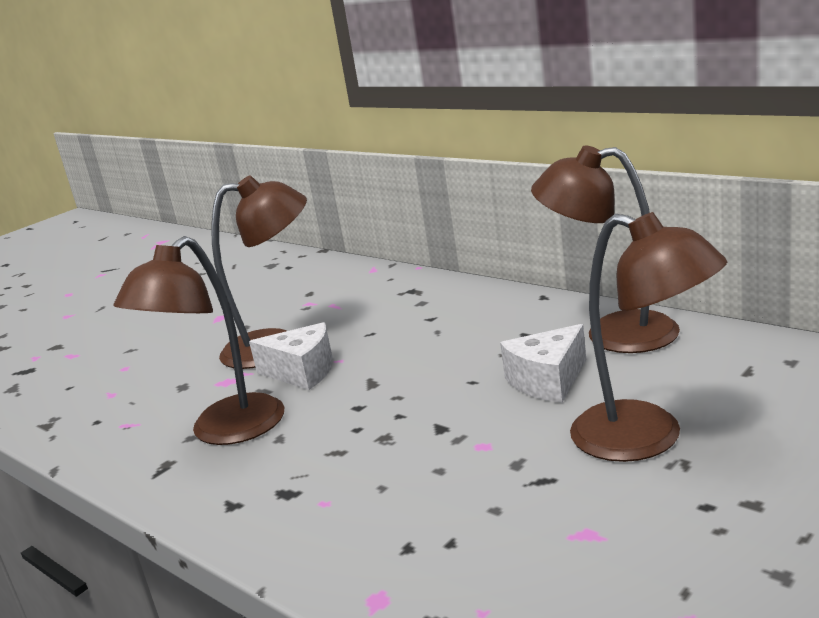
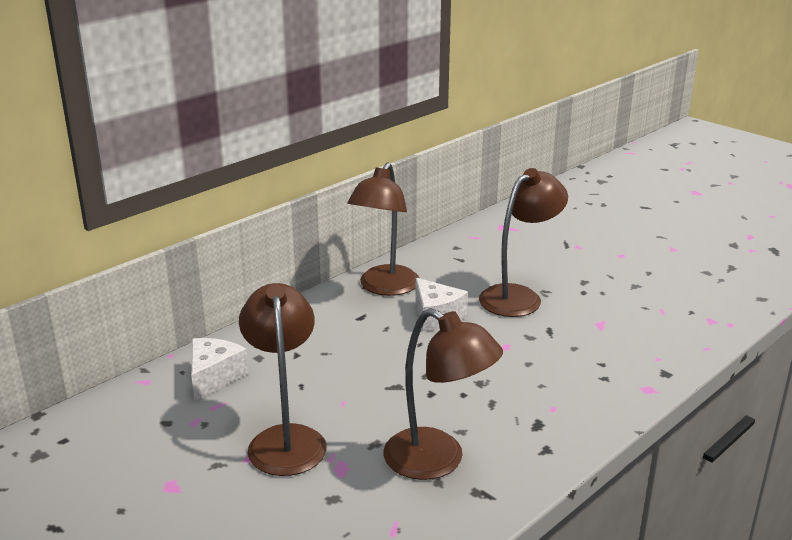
camera: 90 degrees left, 5 degrees up
(302, 372) = (353, 422): white cheese -> white cheese (214, 377)

